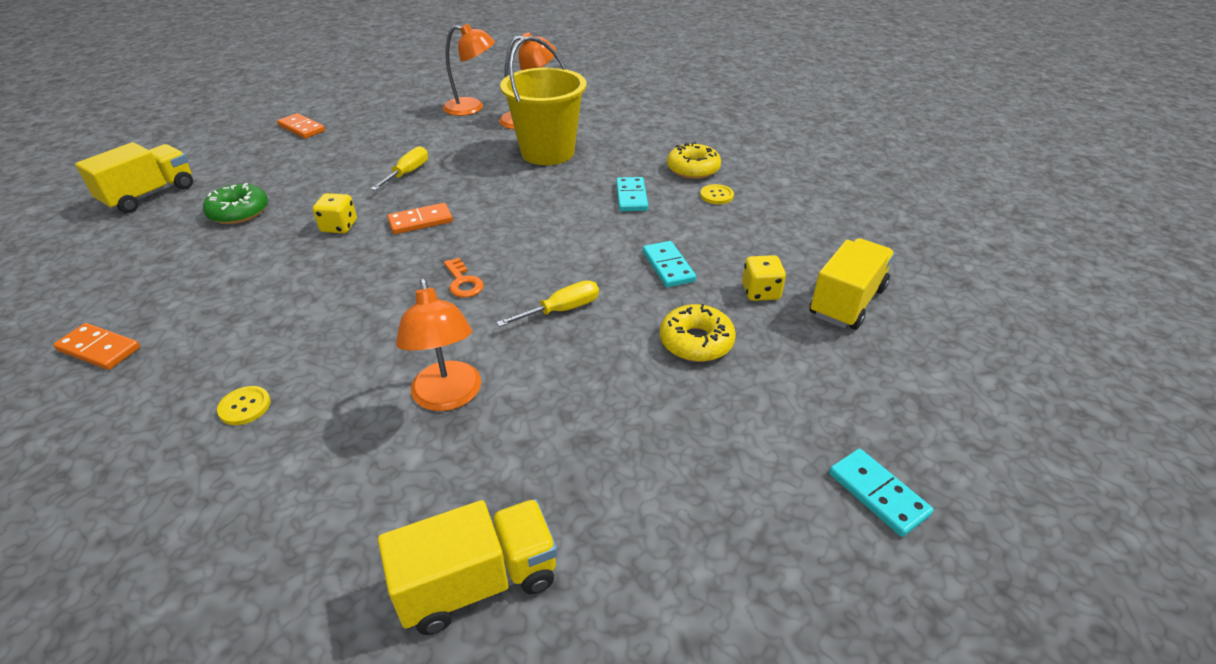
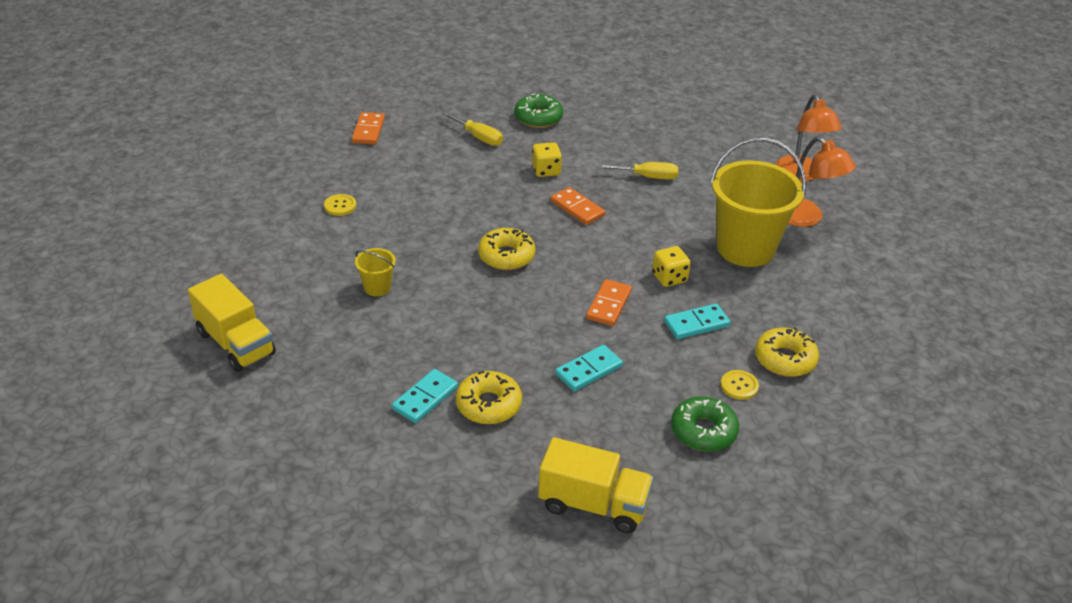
camera: 70 degrees right, 0 degrees up
(150, 195) = (536, 71): yellow truck -> none
(301, 128) = (683, 95): orange domino -> orange domino (608, 305)
(448, 397) = (377, 287): orange lamp -> yellow bucket
(463, 282) = (506, 256): orange key -> yellow donut
(561, 310) = (495, 318): yellow screwdriver -> yellow screwdriver (478, 137)
(760, 292) = (579, 439): yellow dice -> yellow dice (669, 278)
(765, 224) = (703, 431): none -> green donut
(877, 494) = (351, 531): turquoise domino -> turquoise domino (425, 398)

